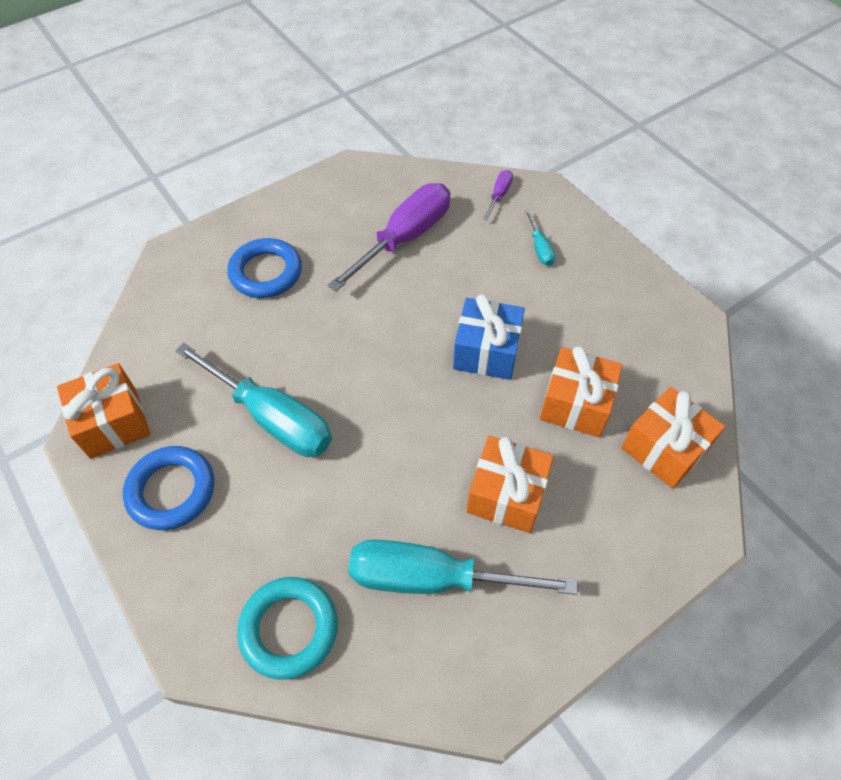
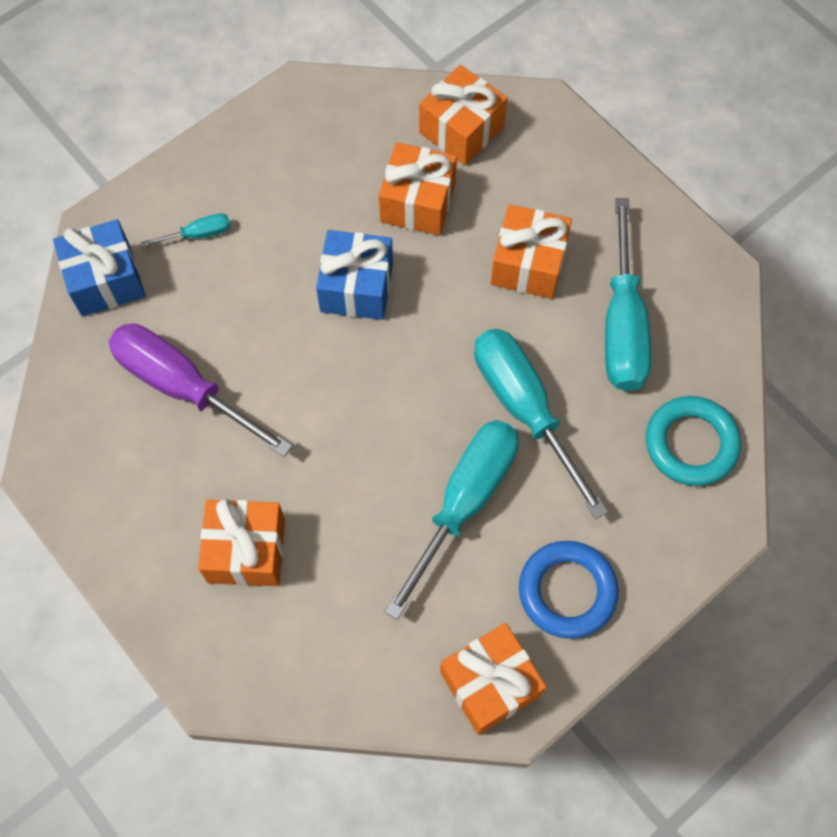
camera: 95 degrees left, 10 degrees up
(266, 272) = (246, 551): blue ring -> orange gift
(351, 475) = (525, 409): none -> turquoise screwdriver
(499, 195) = (106, 280): purple screwdriver -> blue gift

